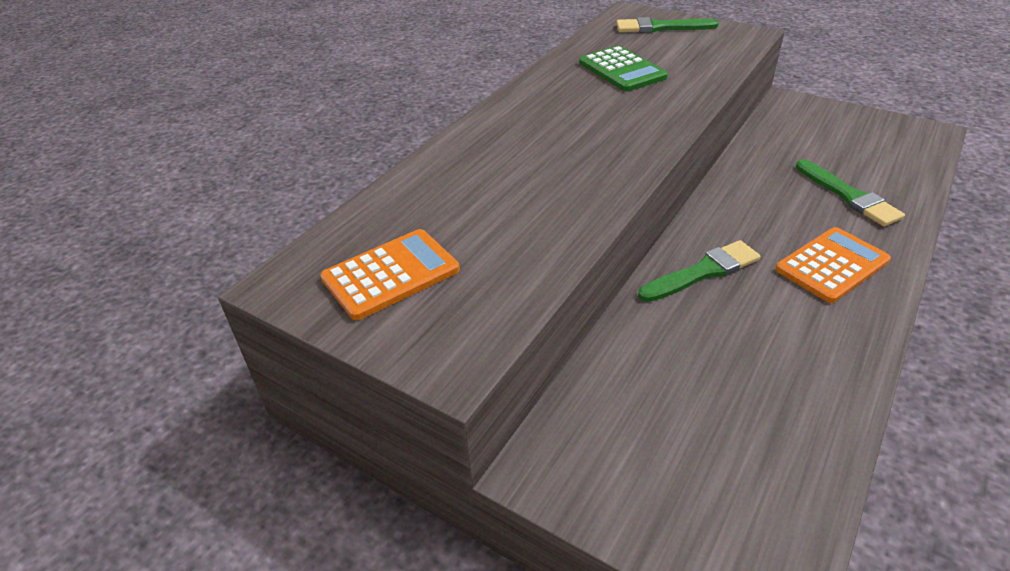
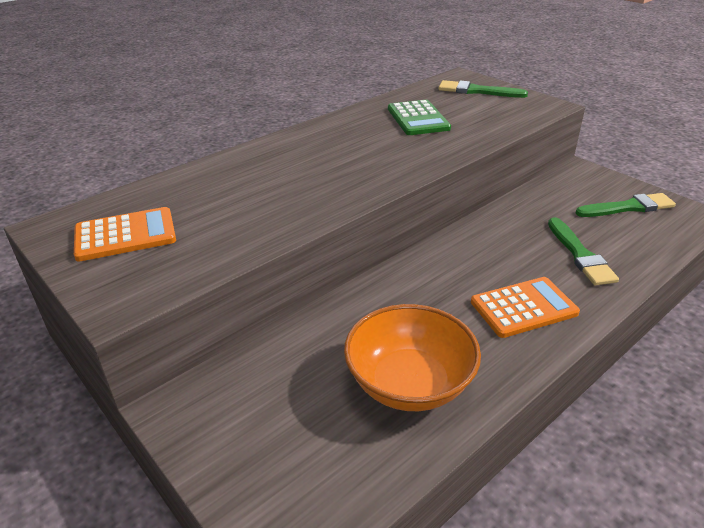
camera: 15 degrees right, 5 degrees down
(703, 272) = (407, 291): green brush -> green brush (628, 207)
(774, 375) = (409, 383): none -> orange bowl

